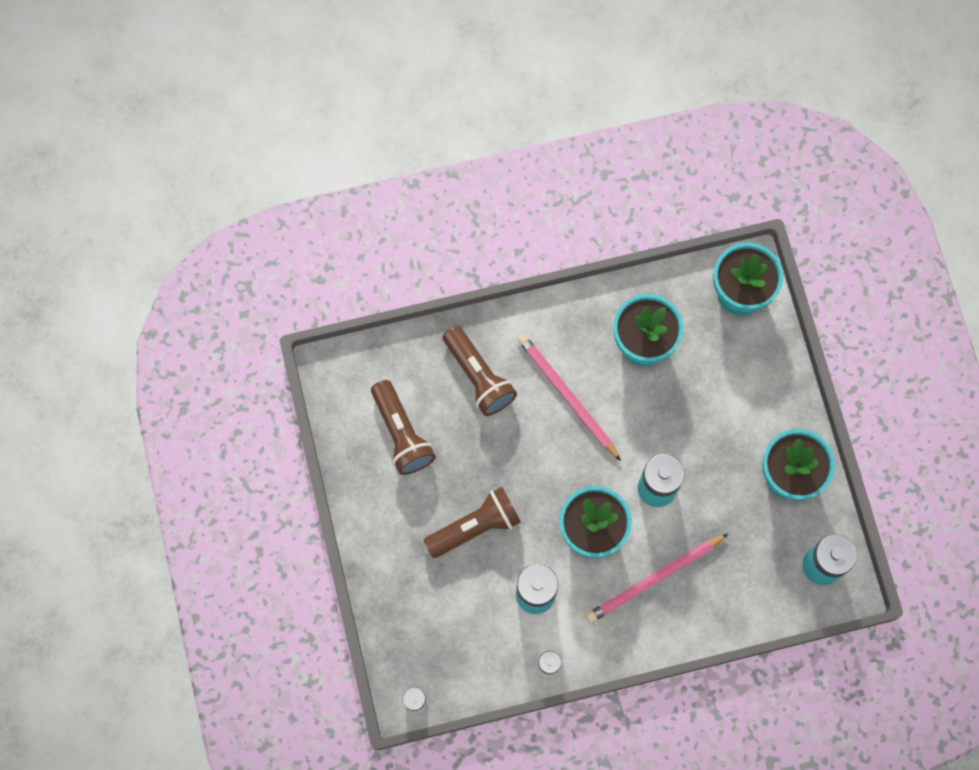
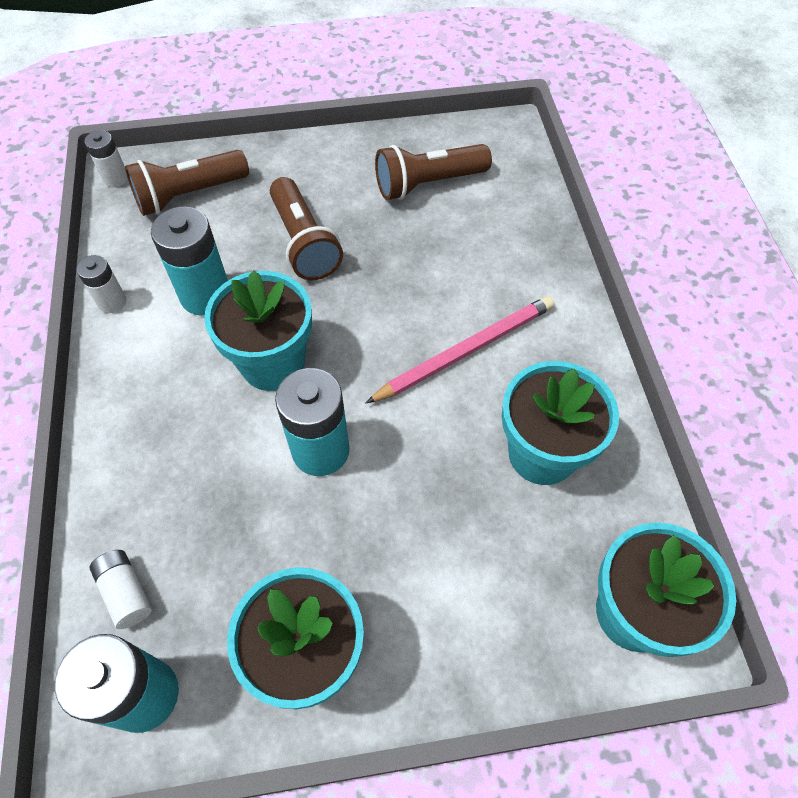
camera: 95 degrees right, 15 degrees down
(478, 376) = (496, 258): brown flashlight -> brown flashlight (189, 195)
(654, 579) = (189, 433): pink pencil -> none
(766, 592) = (126, 592): none -> white battery

